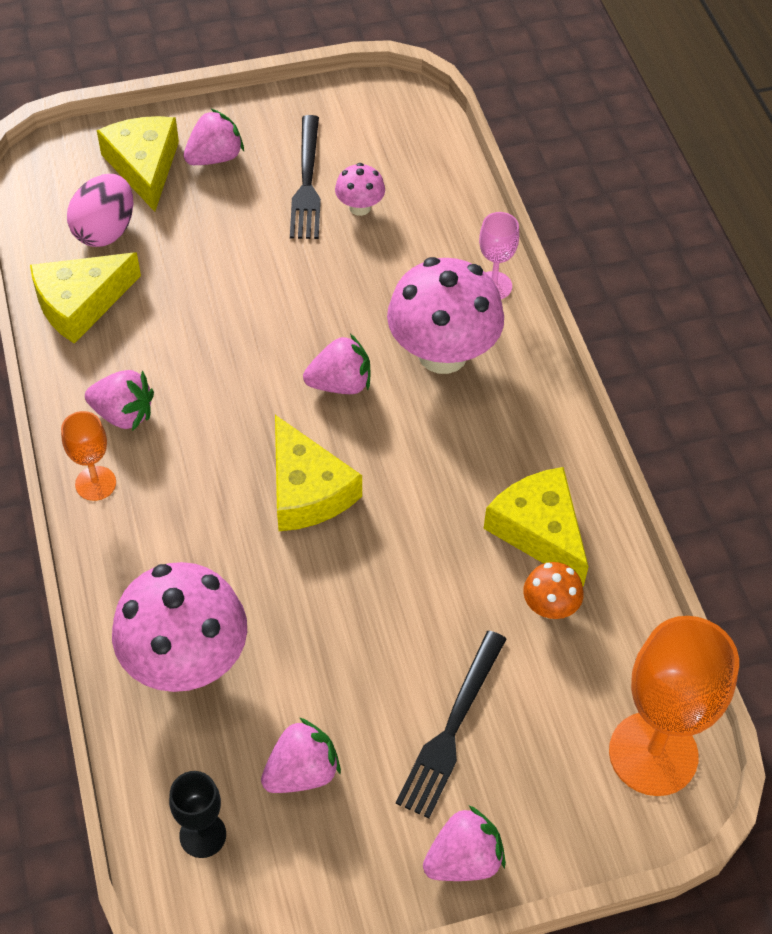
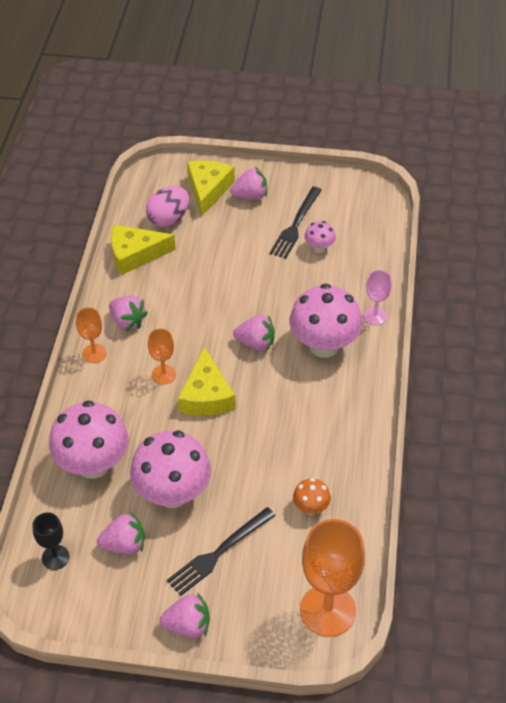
camera: 25 degrees right, 5 degrees down
(224, 480) = (164, 374): none -> orange goblet
(334, 661) = (173, 493): none -> pink mushroom
(539, 530) = (328, 463): yellow cheese -> none

